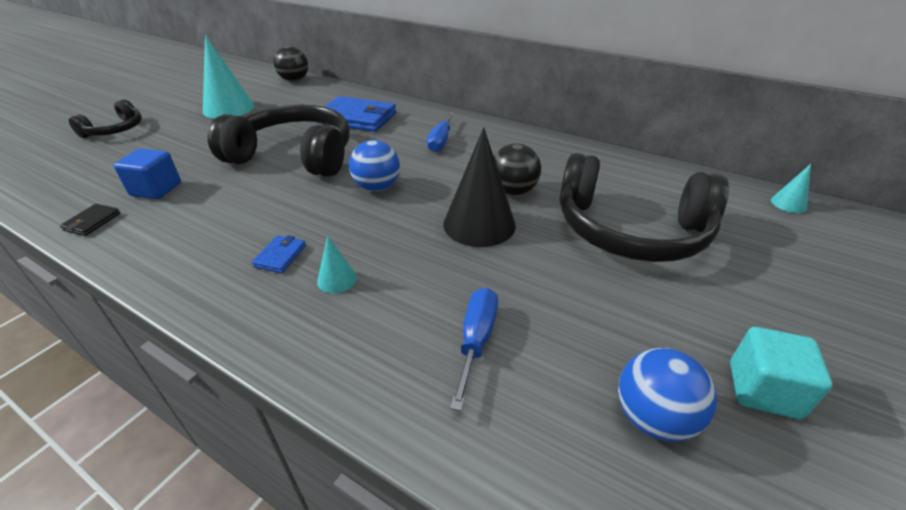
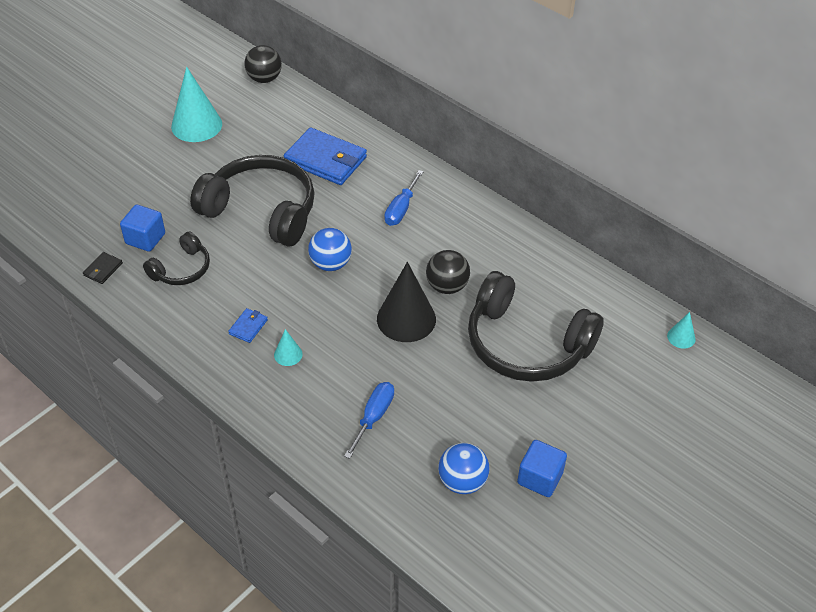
camera: 10 degrees right, 10 degrees up
(115, 130) = (92, 147): black headphones -> black headphones (181, 269)
(763, 390) = (540, 478): turquoise cube -> blue cube

